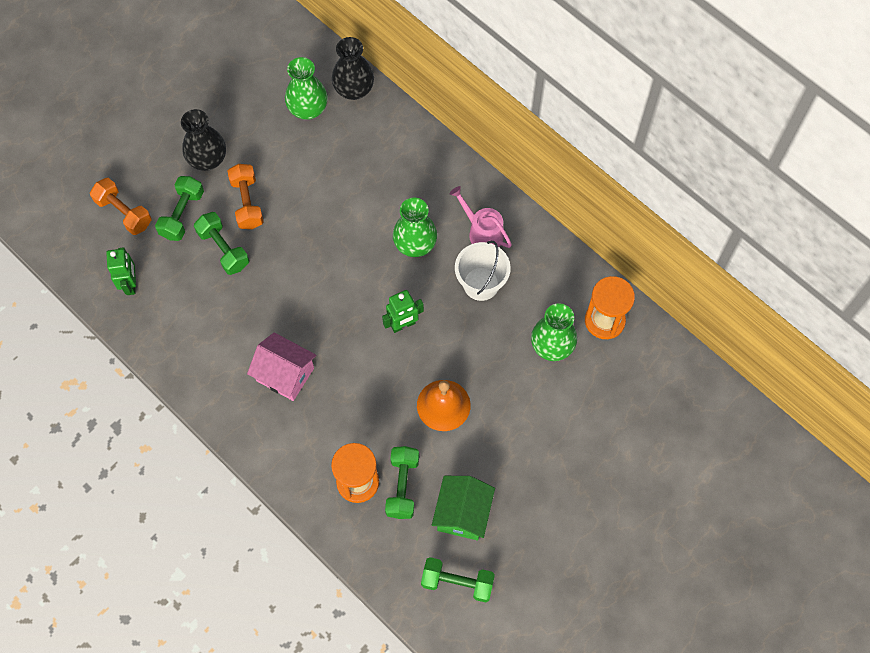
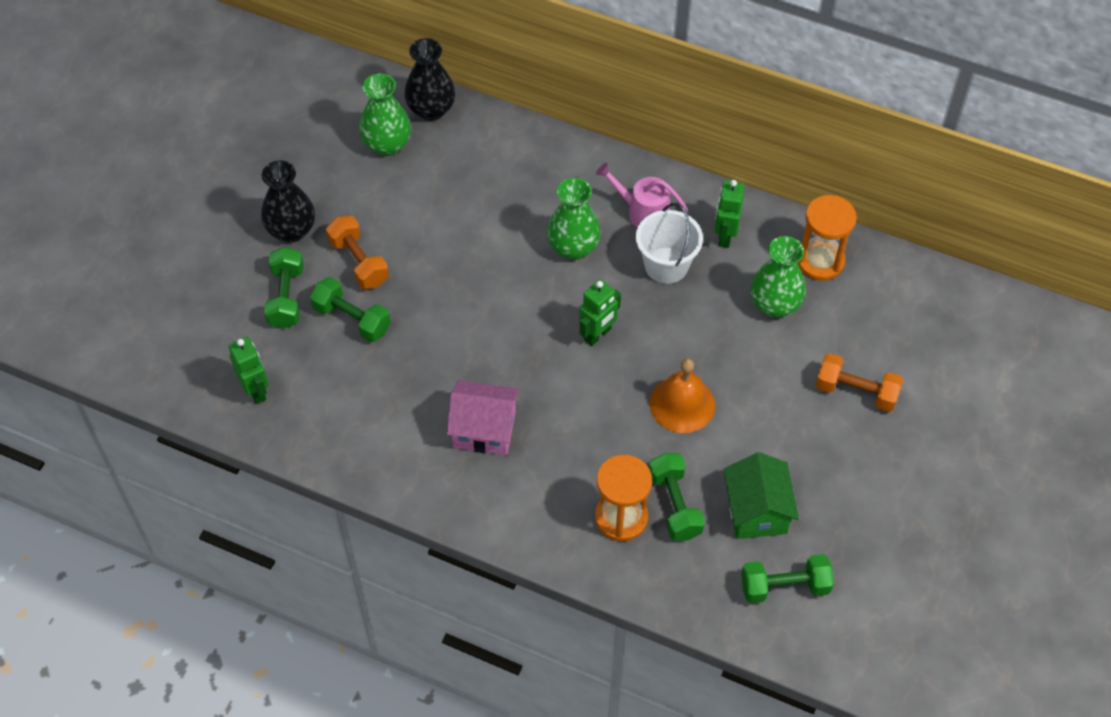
camera: 20 degrees left, 10 degrees down
(124, 212) = (214, 316): orange dumbbell -> orange dumbbell (856, 392)
(538, 274) = (725, 236): none -> green robot

